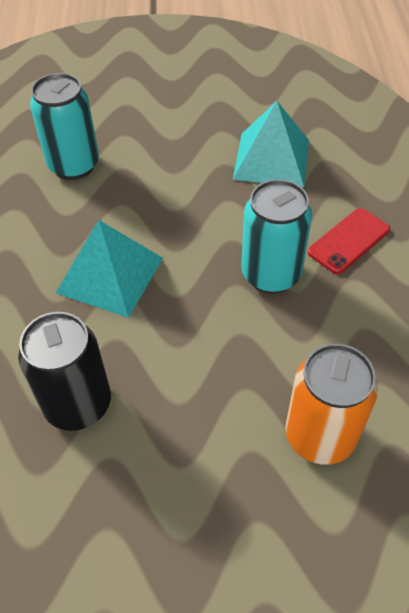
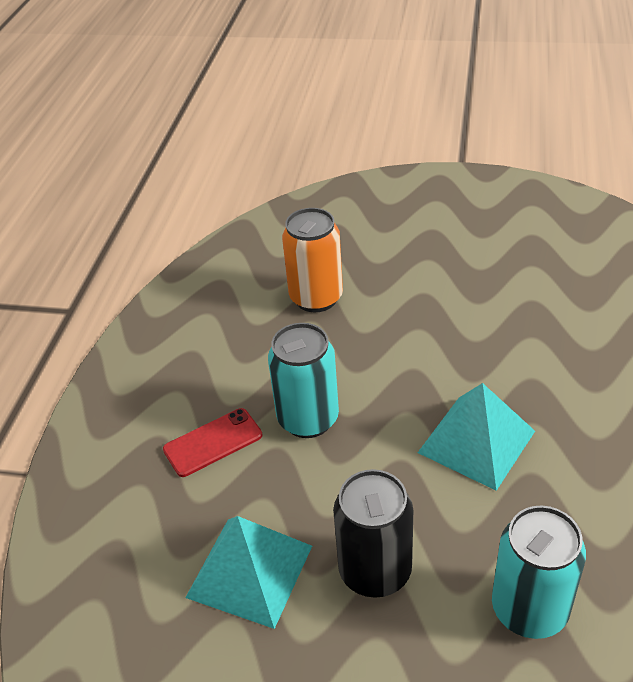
camera: 165 degrees left, 10 degrees down
(78, 404) = (504, 336): black can -> black can (375, 571)

